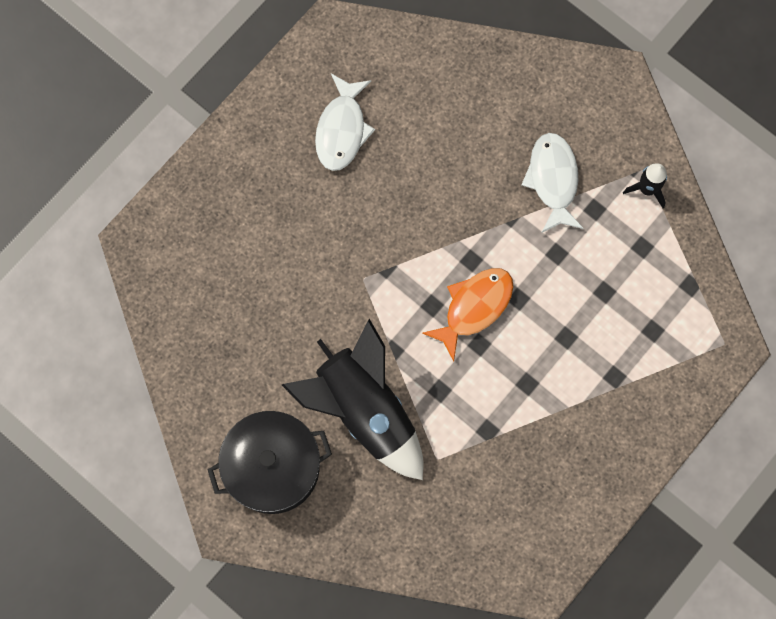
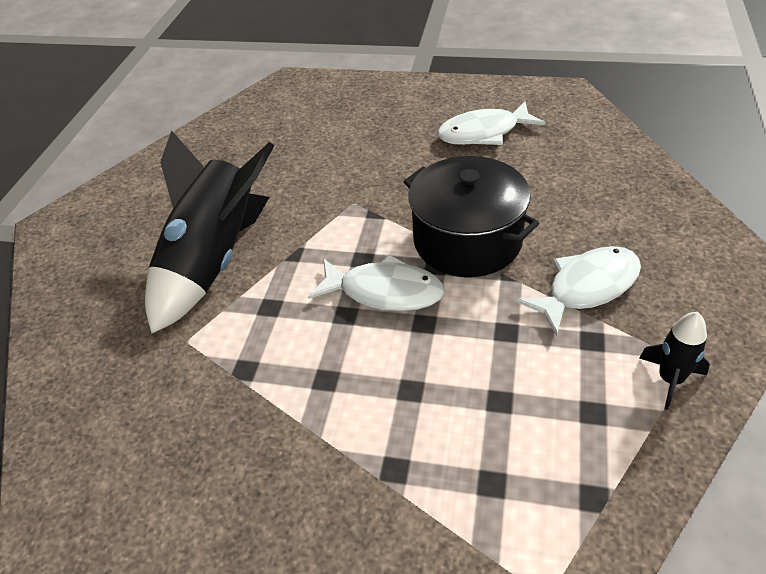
camera: 65 degrees right, 30 degrees down
(273, 467) = (123, 227): black pot -> black pot (467, 240)
(474, 307) = (384, 291): orange fish -> white fish

